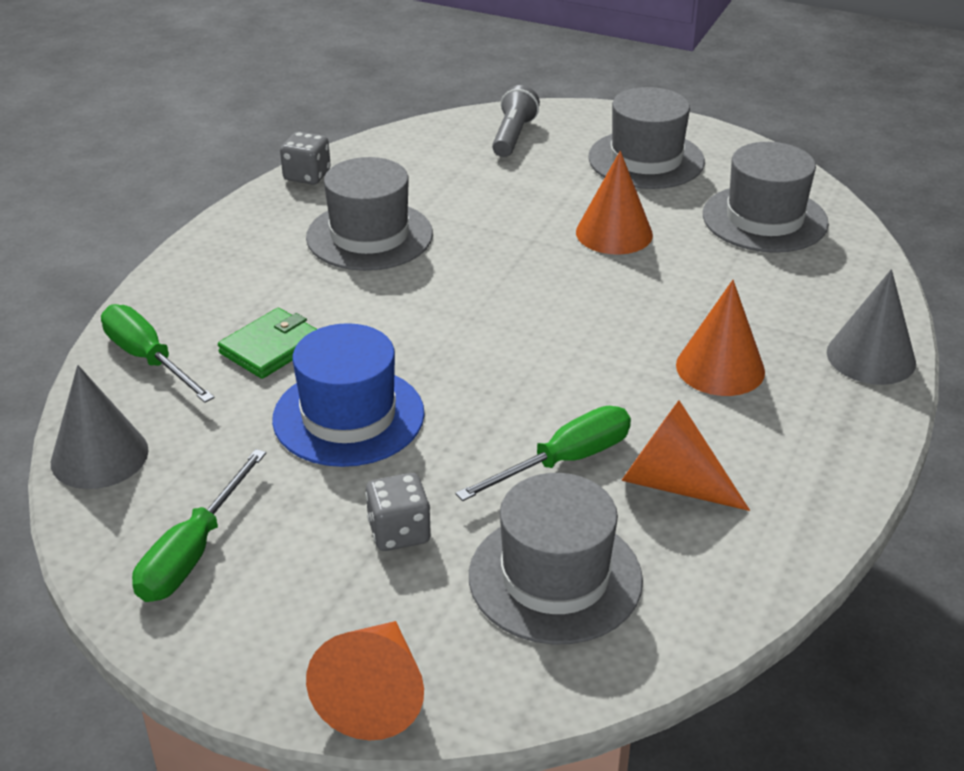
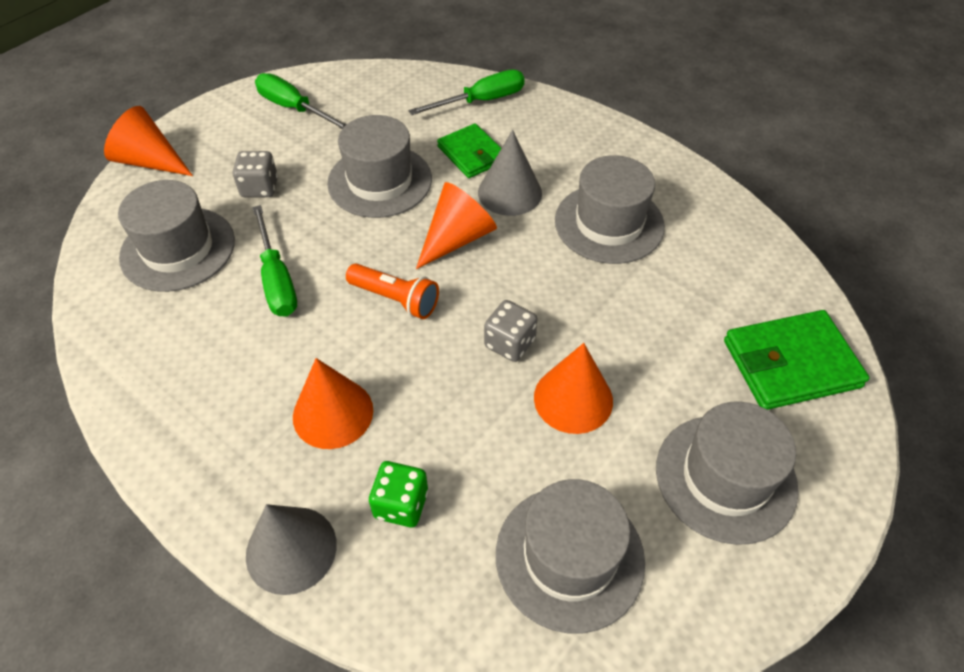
camera: 105 degrees right, 15 degrees up
(99, 456) = (394, 80): grey cone -> grey cone (510, 192)
(307, 175) = (719, 198): grey dice -> grey dice (509, 343)
(348, 416) = (380, 181): blue hat -> grey hat
(513, 136) = (790, 363): grey flashlight -> green wallet
(549, 359) = (395, 299): none -> orange flashlight
(672, 483) = (220, 334): orange cone -> orange cone (457, 238)
(783, 306) = (401, 504): none -> green dice

